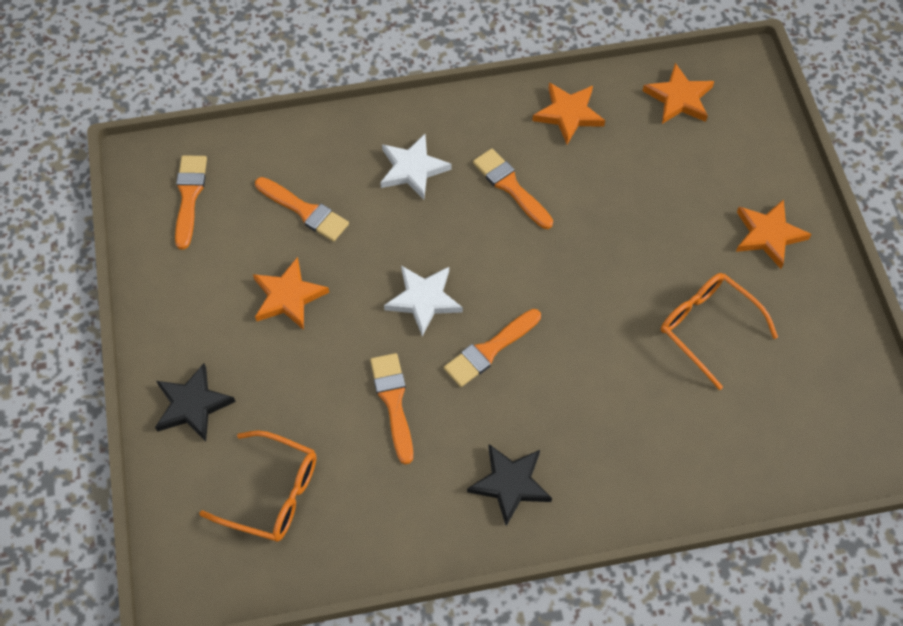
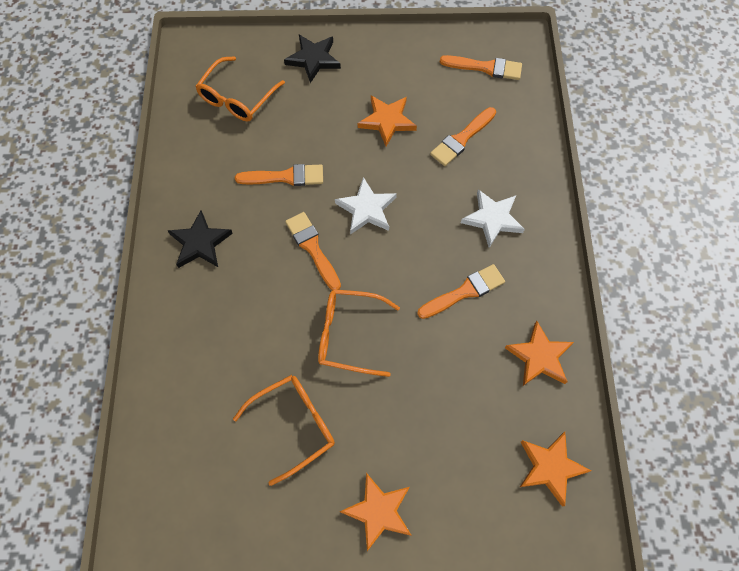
camera: 100 degrees right, 5 degrees up
(590, 292) = (349, 335): none -> orange glasses

